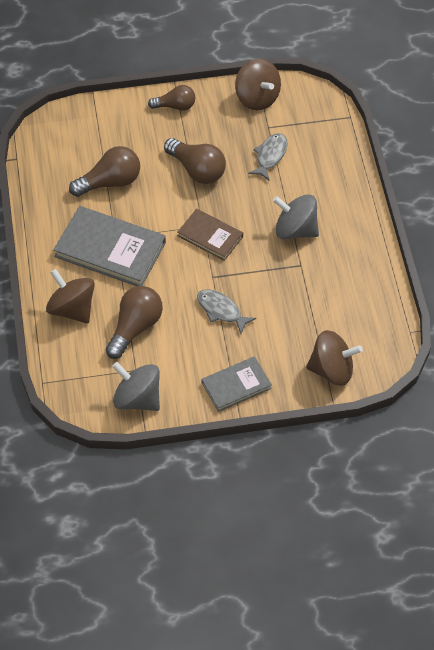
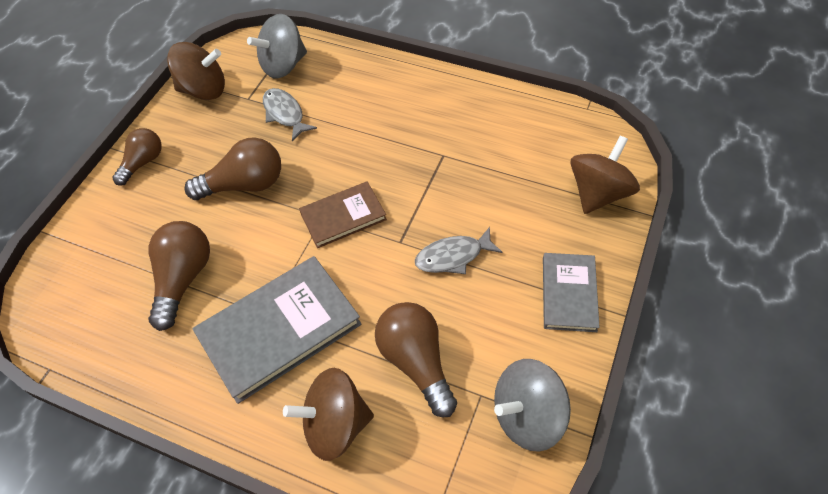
camera: 55 degrees left, 0 degrees up
(295, 230) = (395, 138): grey spinning top -> grey spinning top (283, 65)

